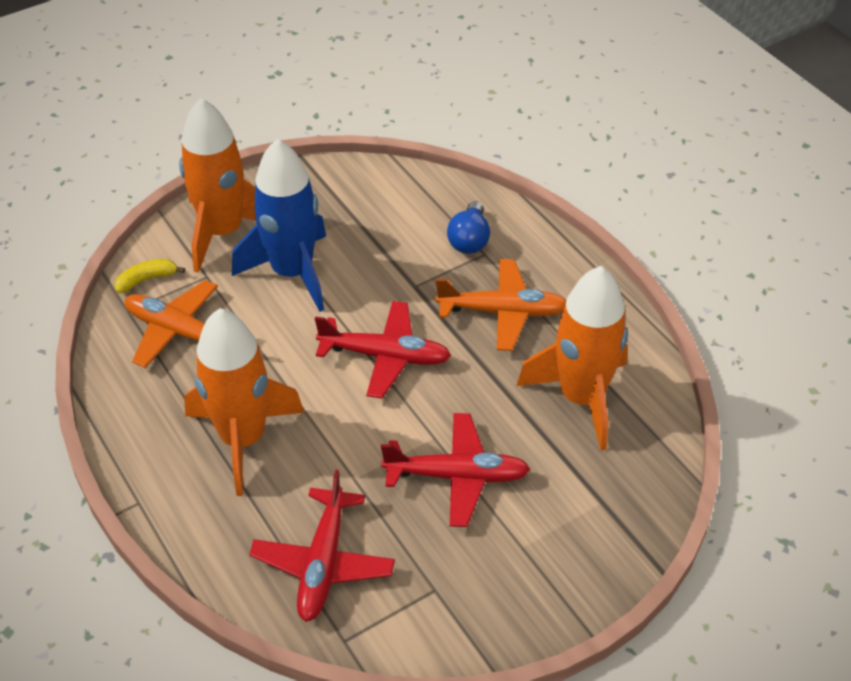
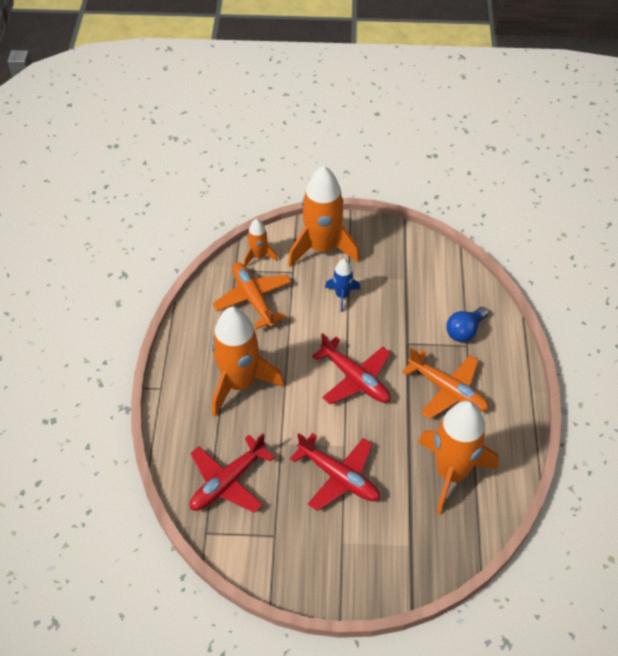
camera: 35 degrees right, 5 degrees up
(146, 279) = (258, 256): yellow banana -> orange rocket
(292, 272) = (342, 295): blue rocket -> blue rocket, size x0.48

